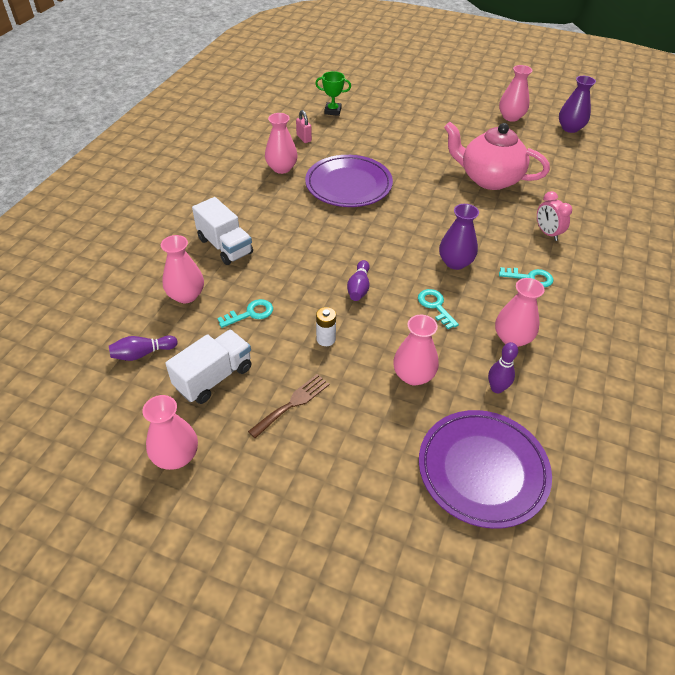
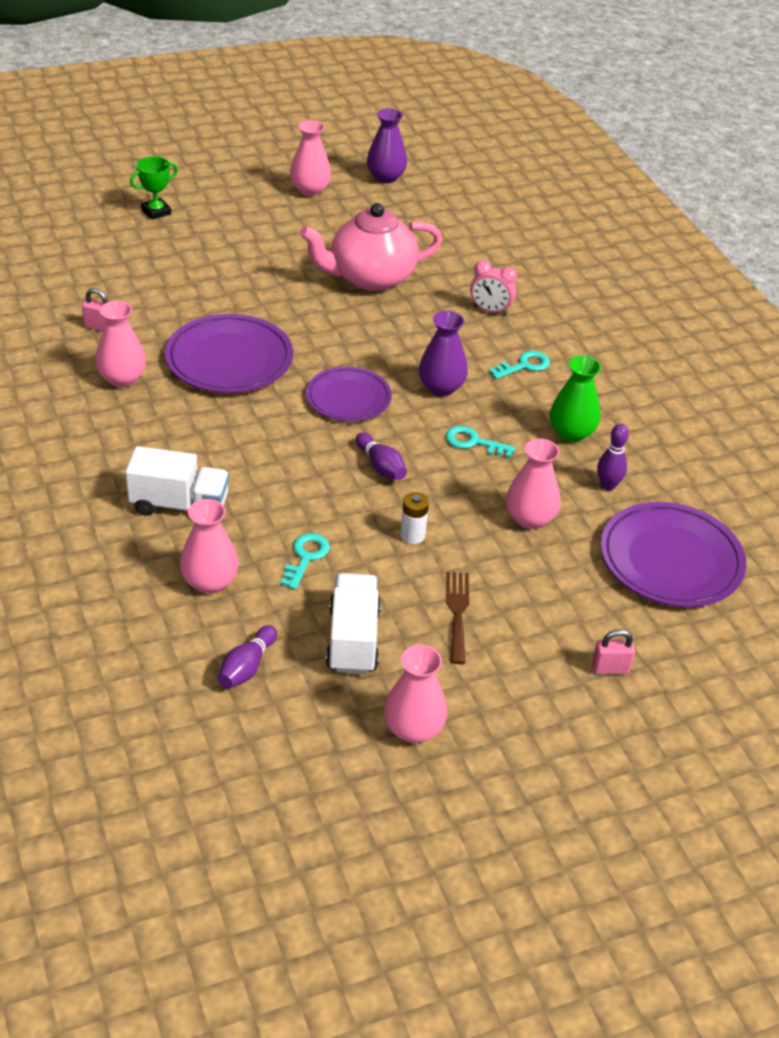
camera: 45 degrees left, 5 degrees down
(333, 111) = (90, 274): green trophy -> green trophy (156, 212)
(343, 514) = (610, 668): none -> pink padlock
(389, 239) = (348, 398): none -> purple plate
(512, 338) = (571, 433): pink vase -> green vase

